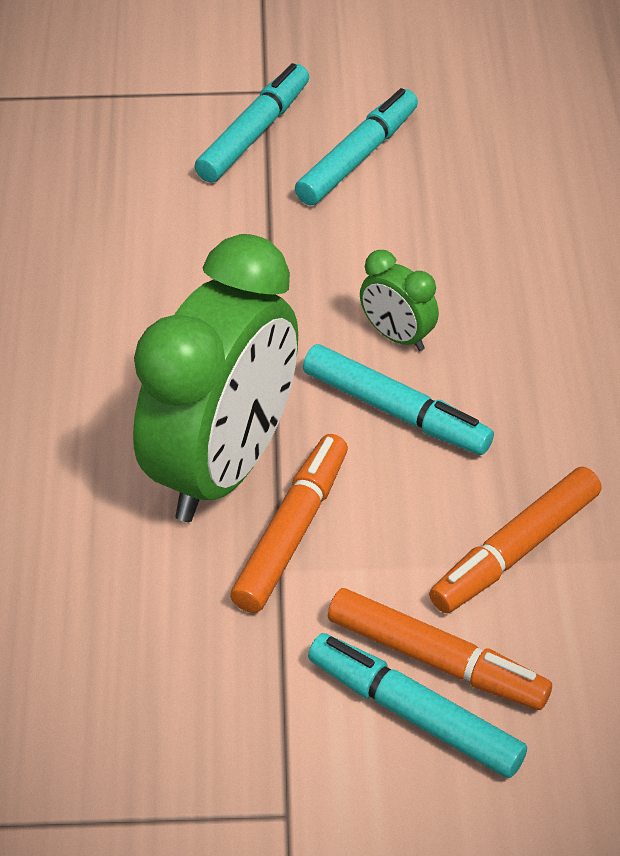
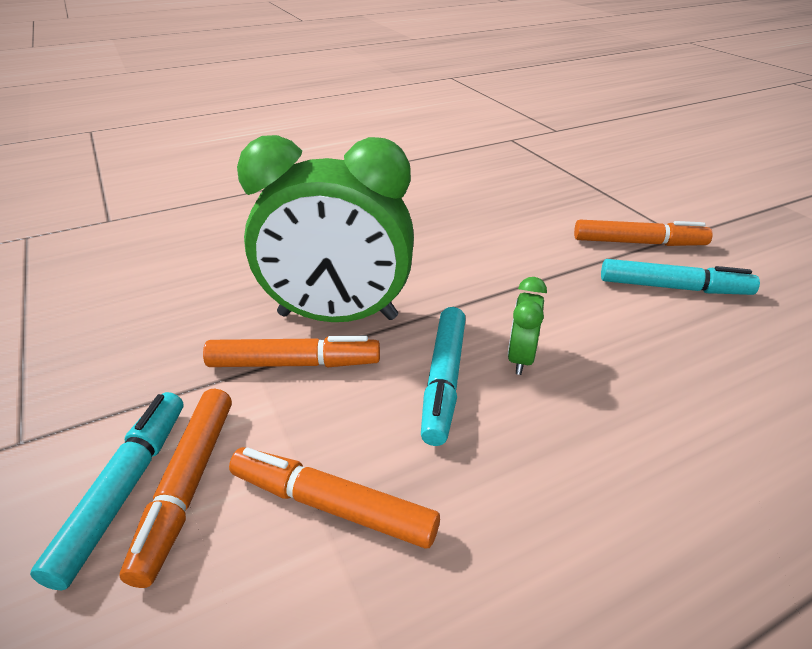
camera: 65 degrees right, 10 degrees down
(254, 133) = (638, 243): turquoise marker -> orange marker

